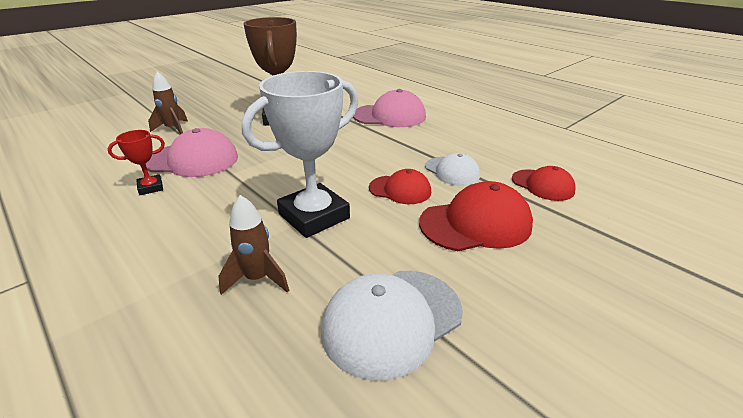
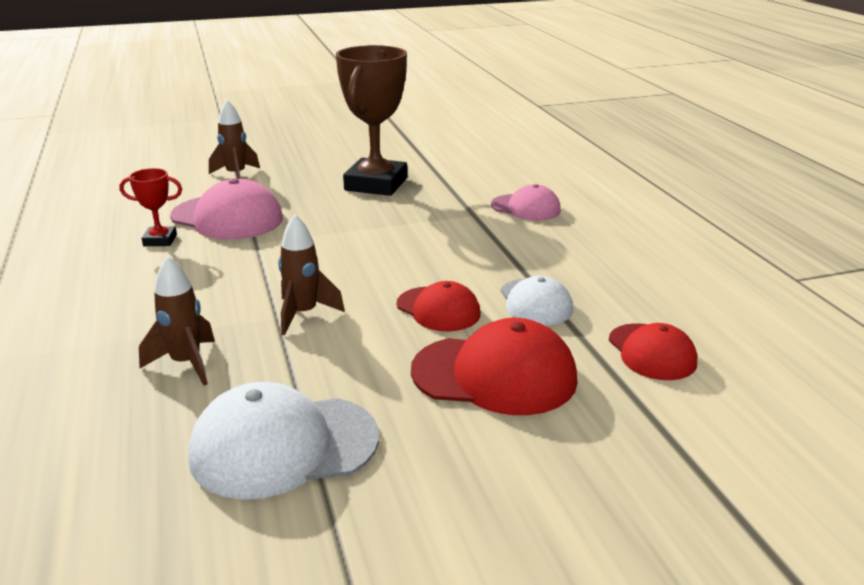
camera: 25 degrees right, 5 degrees down
(314, 216) = (303, 314): white trophy -> brown rocket
(389, 116) = (526, 208): pink cap -> pink cap, size x0.62

